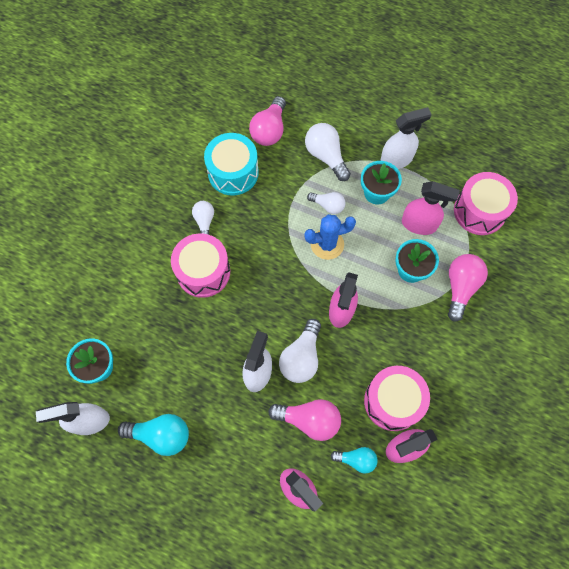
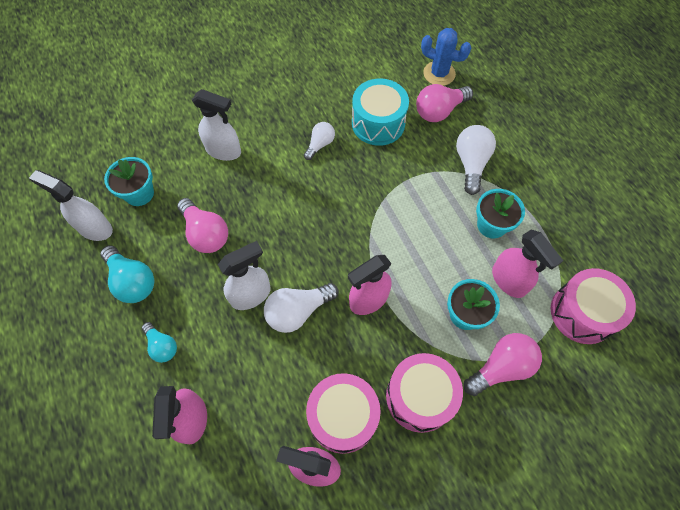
camera: 40 degrees right, 5 degrees down
(203, 272) = (283, 182): pink drum -> pink drum (419, 397)
(309, 420) = (255, 369): pink light bulb -> pink light bulb (206, 233)
(327, 244) = (406, 235): blue cactus -> blue cactus (439, 73)
(328, 206) = (436, 204): white light bulb -> none
(356, 459) = (263, 439): turquoise light bulb -> turquoise light bulb (162, 346)
(396, 159) = (536, 210): white spray bottle -> white spray bottle (224, 151)

